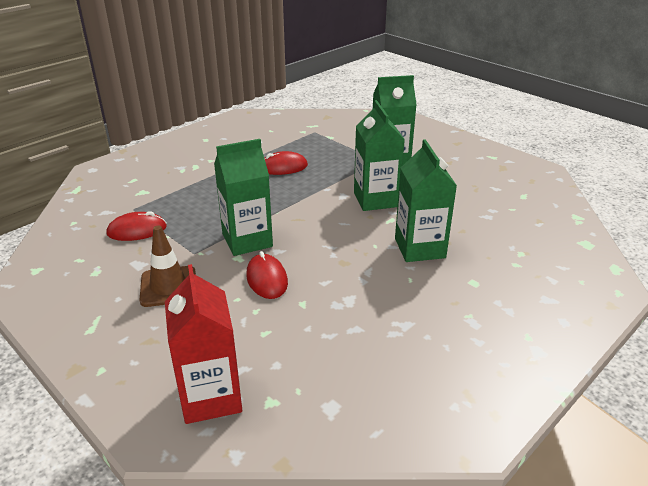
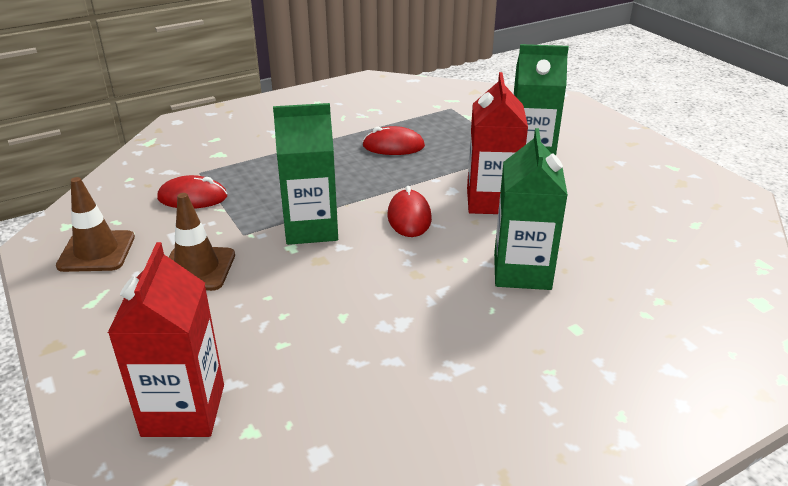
camera: 15 degrees right, 0 degrees up
(74, 287) = (96, 251): none -> brown traffic cone
(267, 279) = (313, 279): red mouse -> red mouse (409, 217)
(376, 199) = (491, 201): green carton -> red carton

